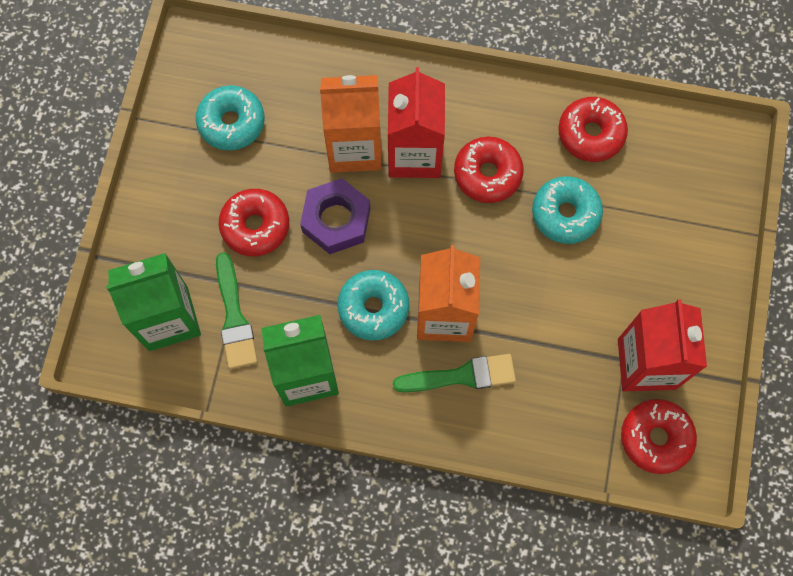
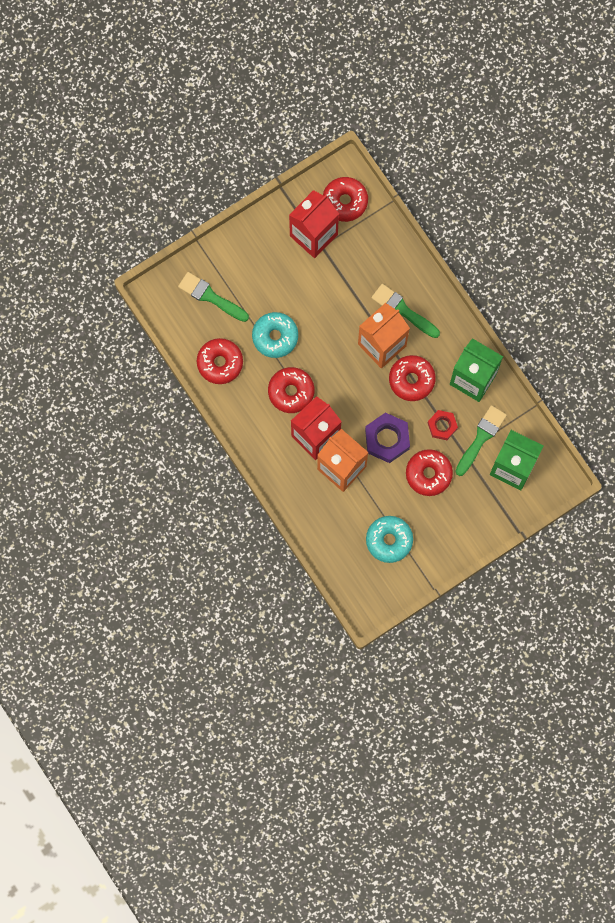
camera: 135 degrees left, 5 degrees up
(290, 290) = (442, 426): none -> red nut
(373, 308) = (411, 380): turquoise donut -> red donut
(676, 190) = (210, 296): none -> green brush

